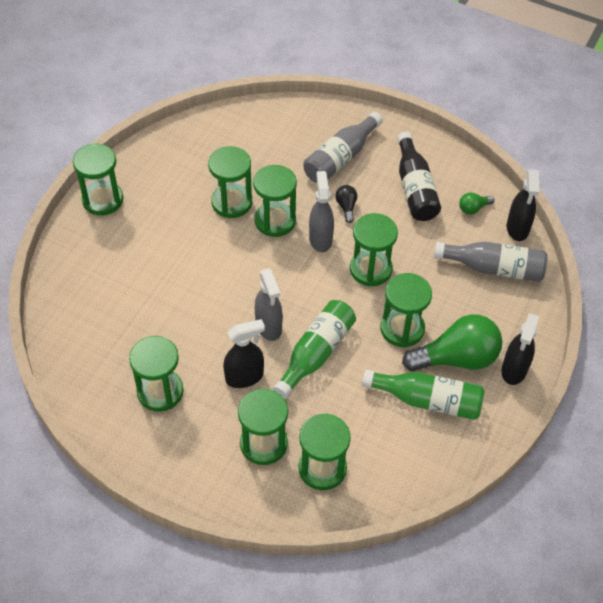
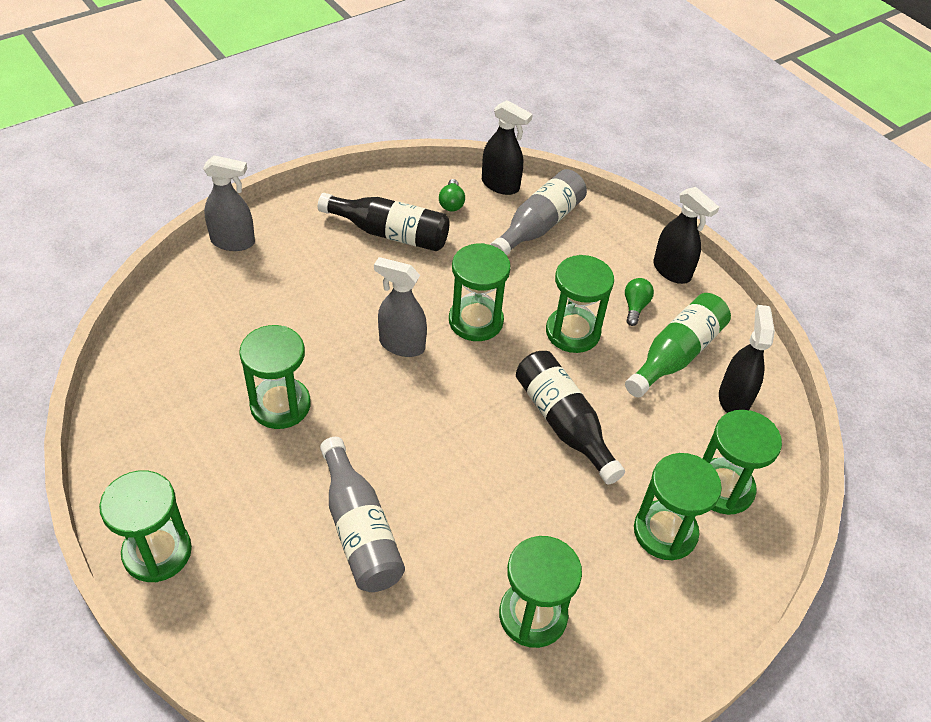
camera: 65 degrees left, 5 degrees down
(244, 377) = (559, 509): black spray bottle -> black spray bottle (733, 399)
(268, 326) = (498, 452): grey spray bottle -> grey spray bottle (233, 242)
(275, 221) = (343, 375): green hourglass -> none
(316, 353) = (563, 423): green bottle -> black bottle
(340, 158) = (296, 273): grey bottle -> grey bottle (359, 529)
(346, 207) = (372, 301): black light bulb -> none
(456, 358) = (635, 307): green light bulb -> green light bulb, size x0.44

